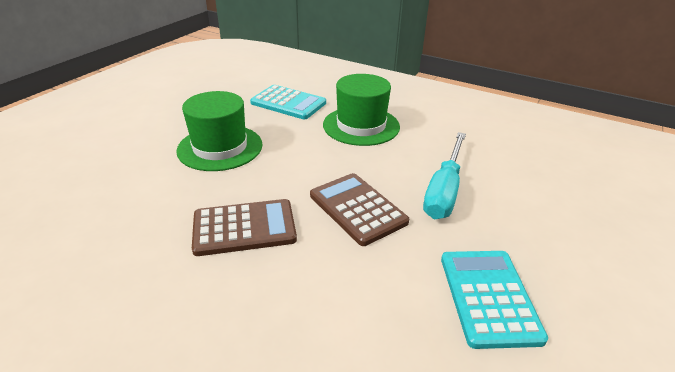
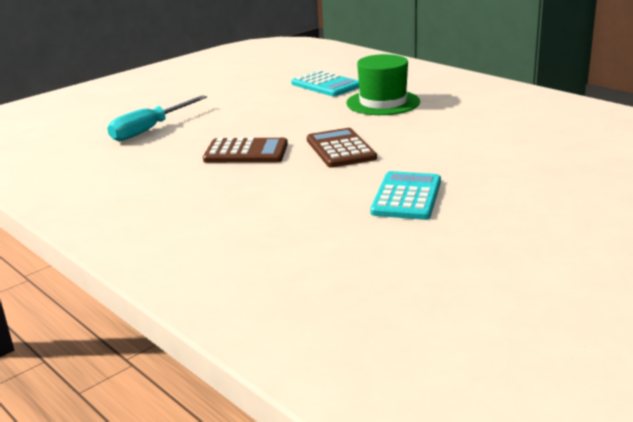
camera: 20 degrees right, 10 degrees down
(220, 147) = (250, 110): green hat -> none
(444, 190) = (424, 144): turquoise screwdriver -> turquoise screwdriver (150, 129)

